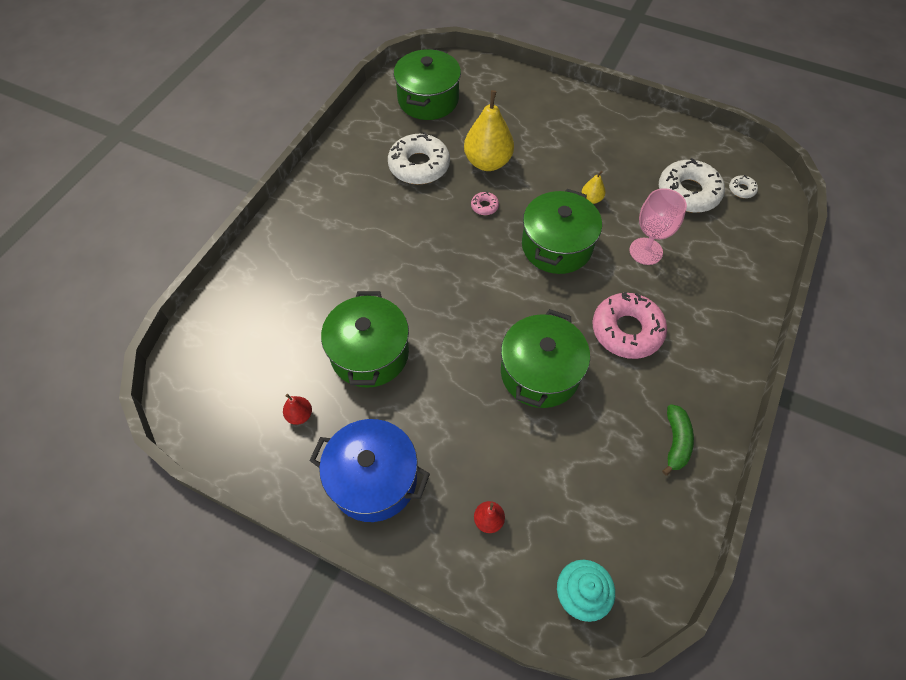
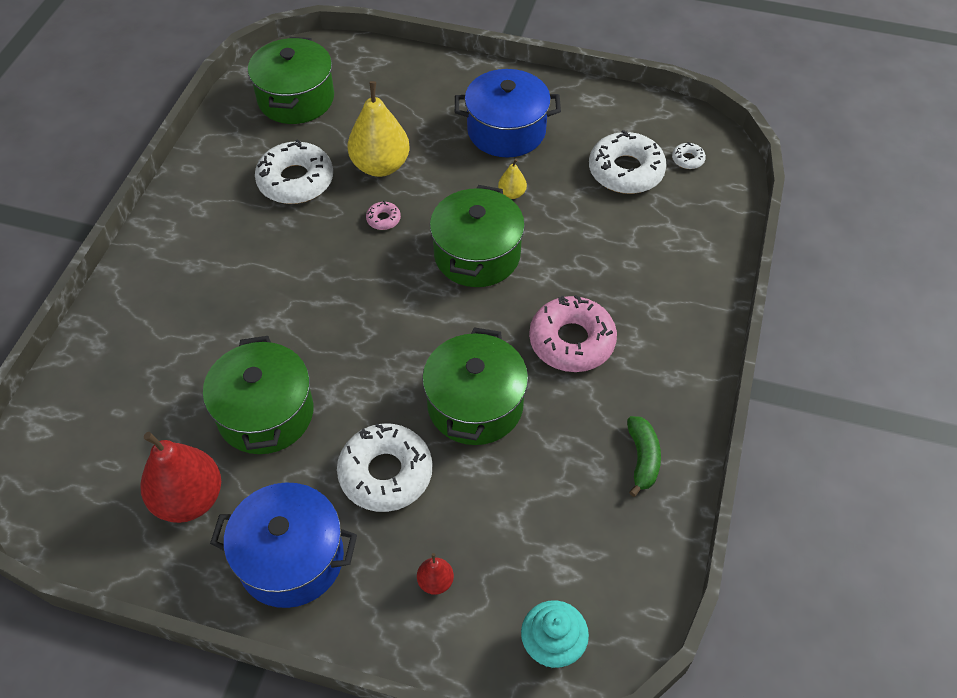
camera: 10 degrees left, 5 degrees down
(300, 415) = (189, 499): red pear -> red pear, size x2.19
(459, 419) = (385, 473): none -> white donut
(593, 146) = (506, 131): none -> blue pot
(646, 251) = (583, 246): pink goblet -> none

